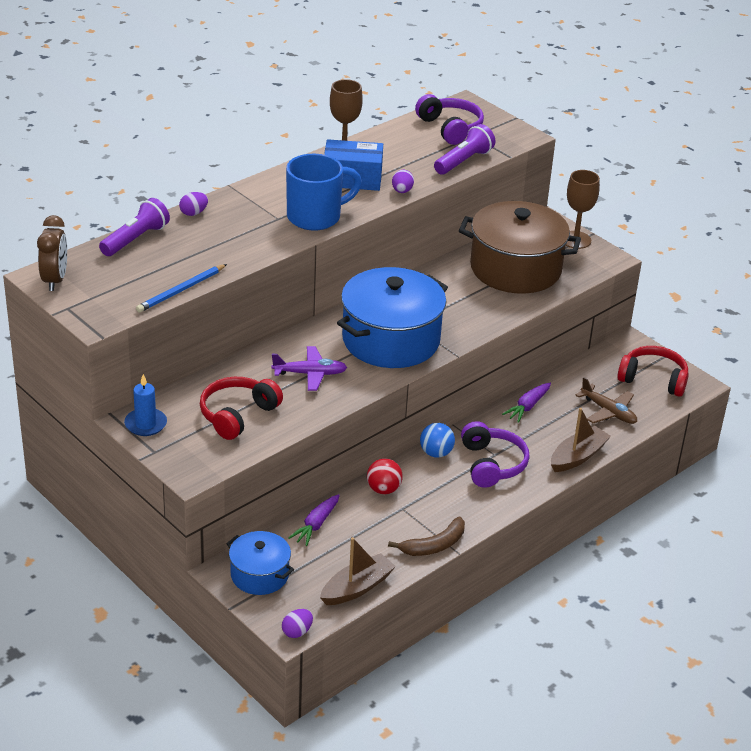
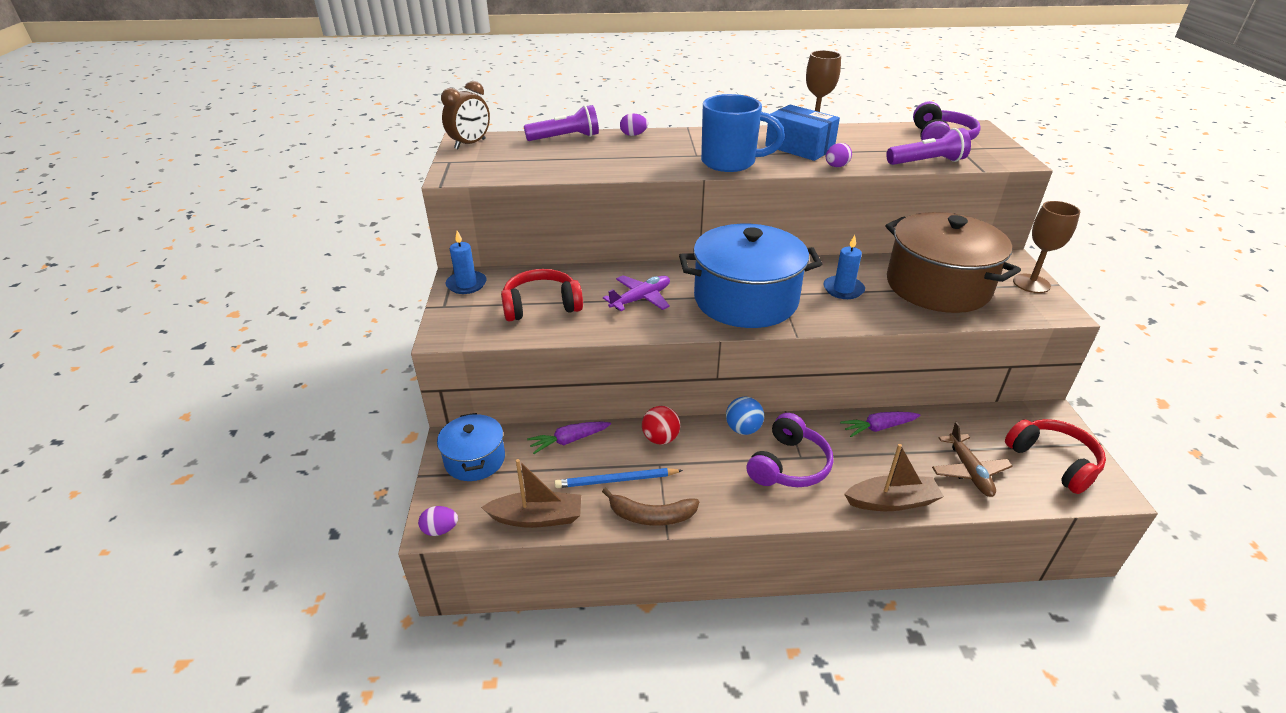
camera: 40 degrees right, 0 degrees up
(181, 290) = (546, 176): blue pencil -> blue pencil (616, 480)
(310, 374) = (641, 299): purple plane -> purple plane turned 75 degrees counterclockwise
(453, 300) = (843, 289): none -> blue candle

